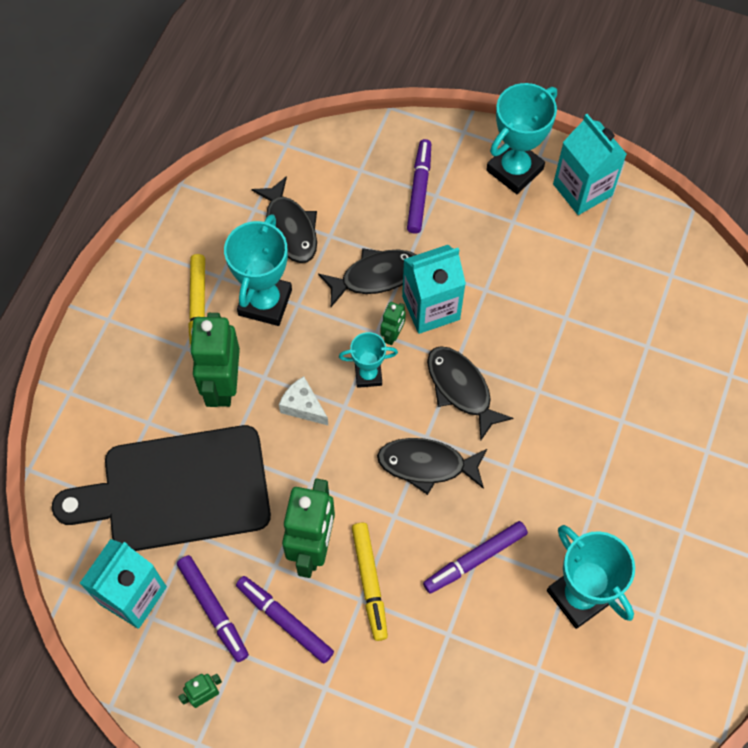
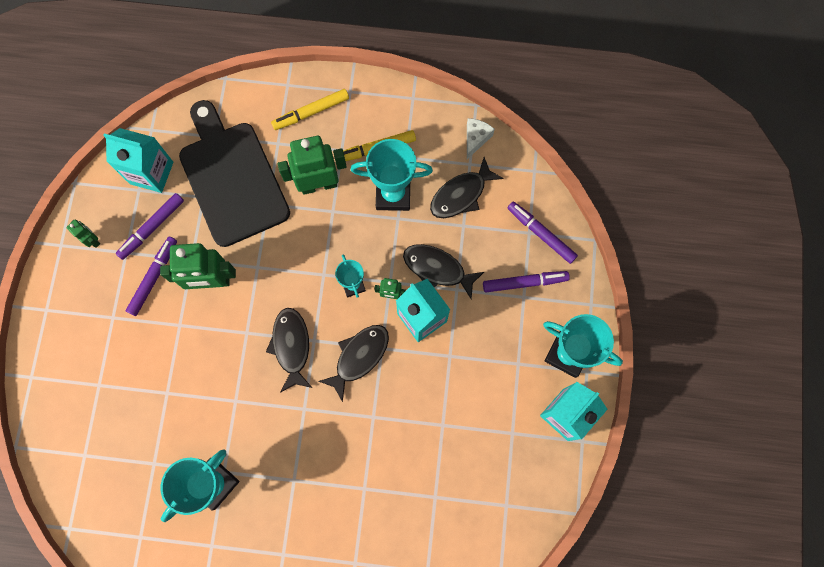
camera: 75 degrees right, 10 degrees up
(303, 406) = (316, 245): white cheese -> white cheese (476, 139)
(369, 582) = (193, 328): yellow marker -> yellow marker (311, 112)
(375, 276) = (437, 269): black fish -> black fish turned 150 degrees clockwise
(475, 559) = (226, 399): purple marker -> purple marker (541, 234)

